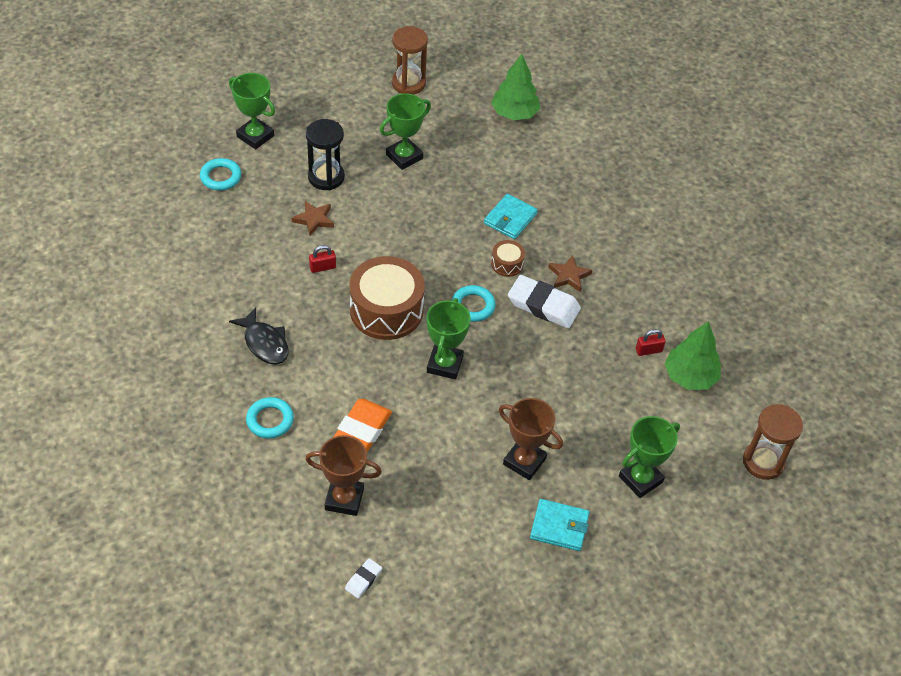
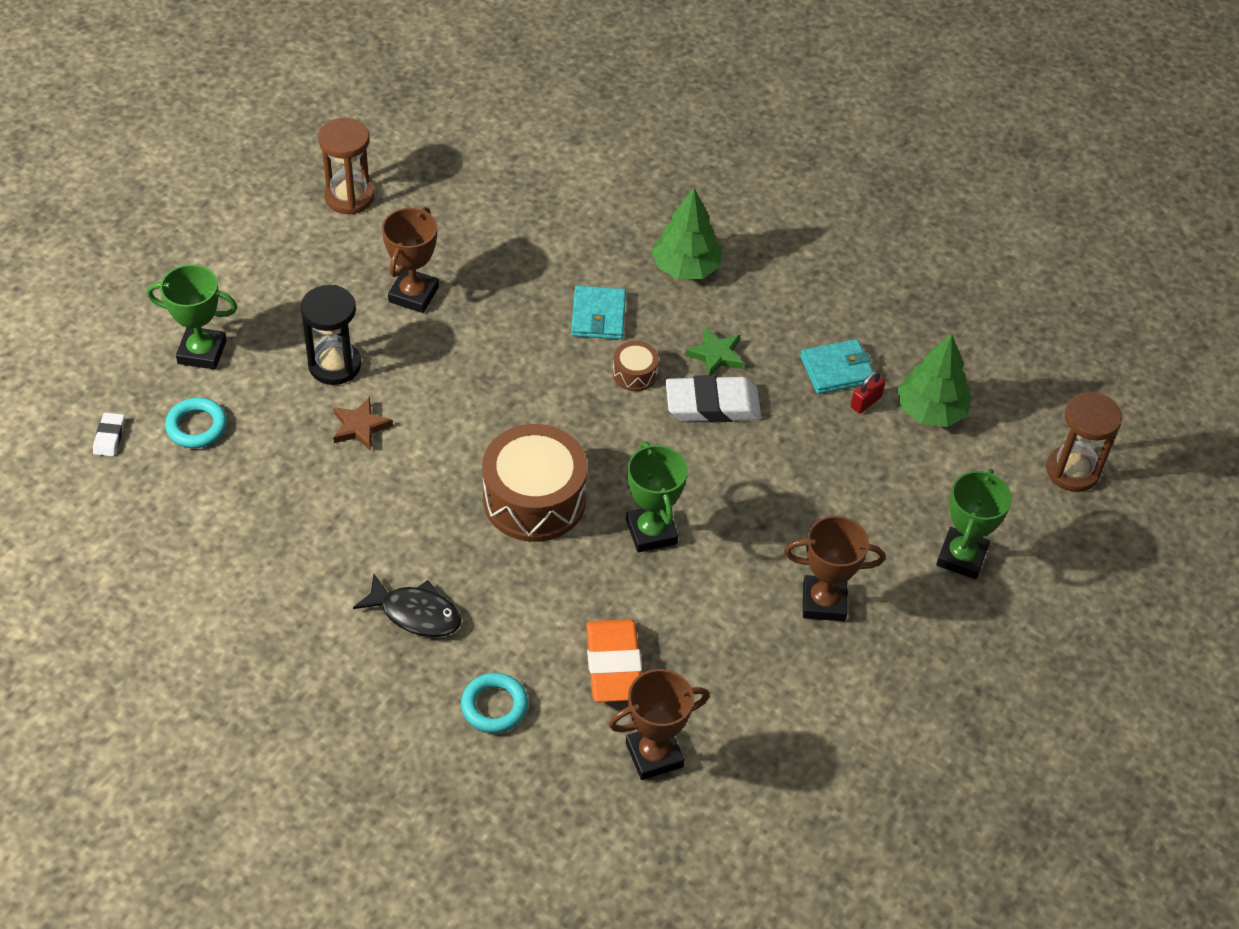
camera: 30 degrees left, 0 degrees up
(322, 267) = (416, 483): red padlock -> none
(363, 580) = (746, 838): white eraser -> white eraser (109, 437)
(404, 156) = (413, 294): green trophy -> brown trophy
(473, 306) = (632, 444): turquoise ring -> none
(514, 113) = (508, 180): green tree -> green tree (685, 268)
(559, 526) = (915, 658): turquoise wallet -> turquoise wallet (836, 369)
(569, 276) = (716, 355): brown star -> green star

